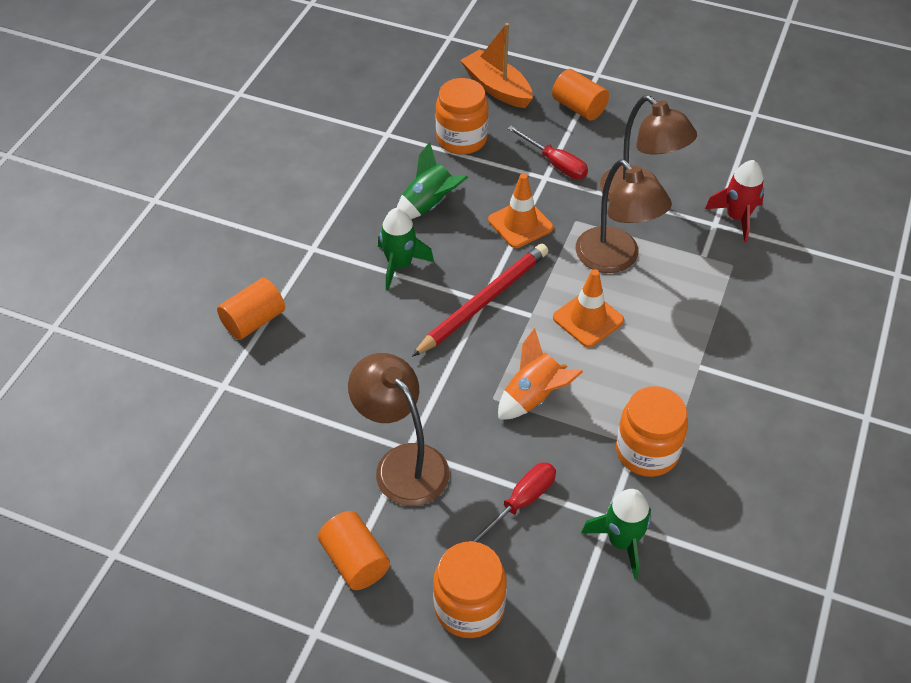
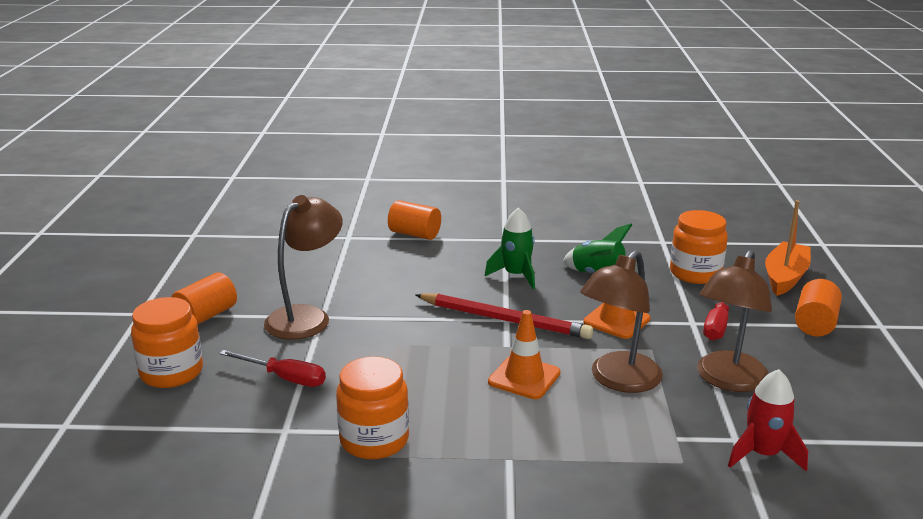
camera: 70 degrees right, 25 degrees down
(534, 397) = (408, 364): orange rocket -> none
(622, 541) = (259, 442): green rocket -> none

